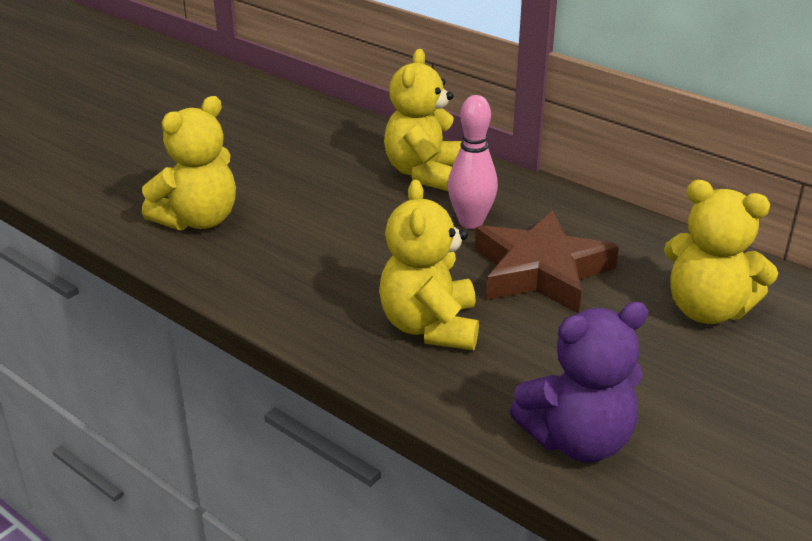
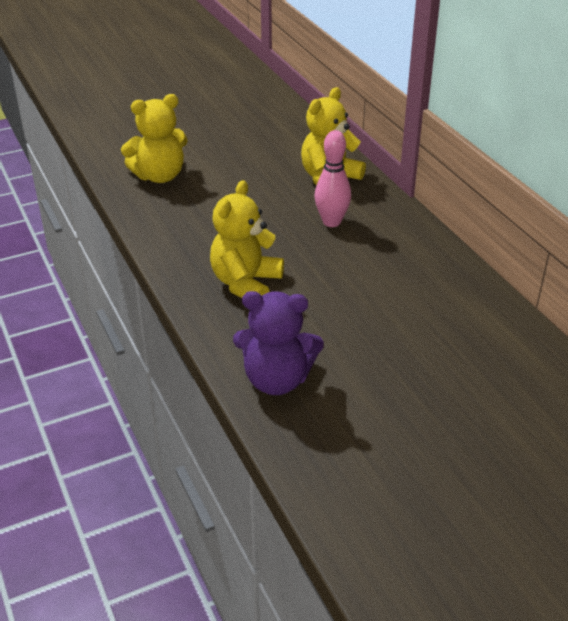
camera: 25 degrees right, 5 degrees up
(541, 271) = (349, 268): brown star -> none
(707, 310) = (441, 326): yellow teddy bear -> none

